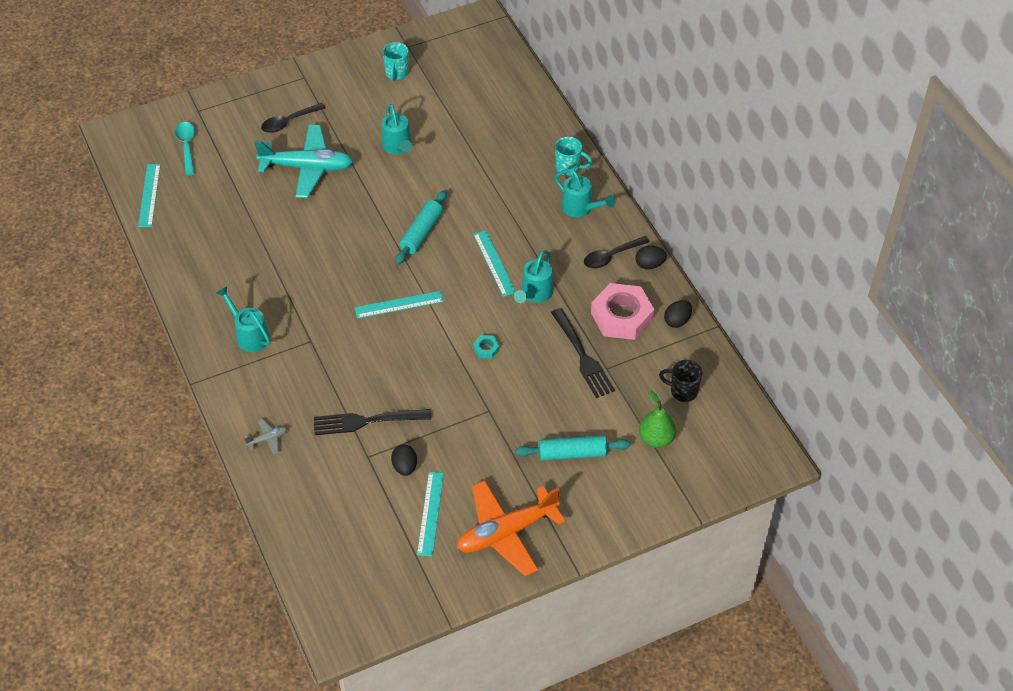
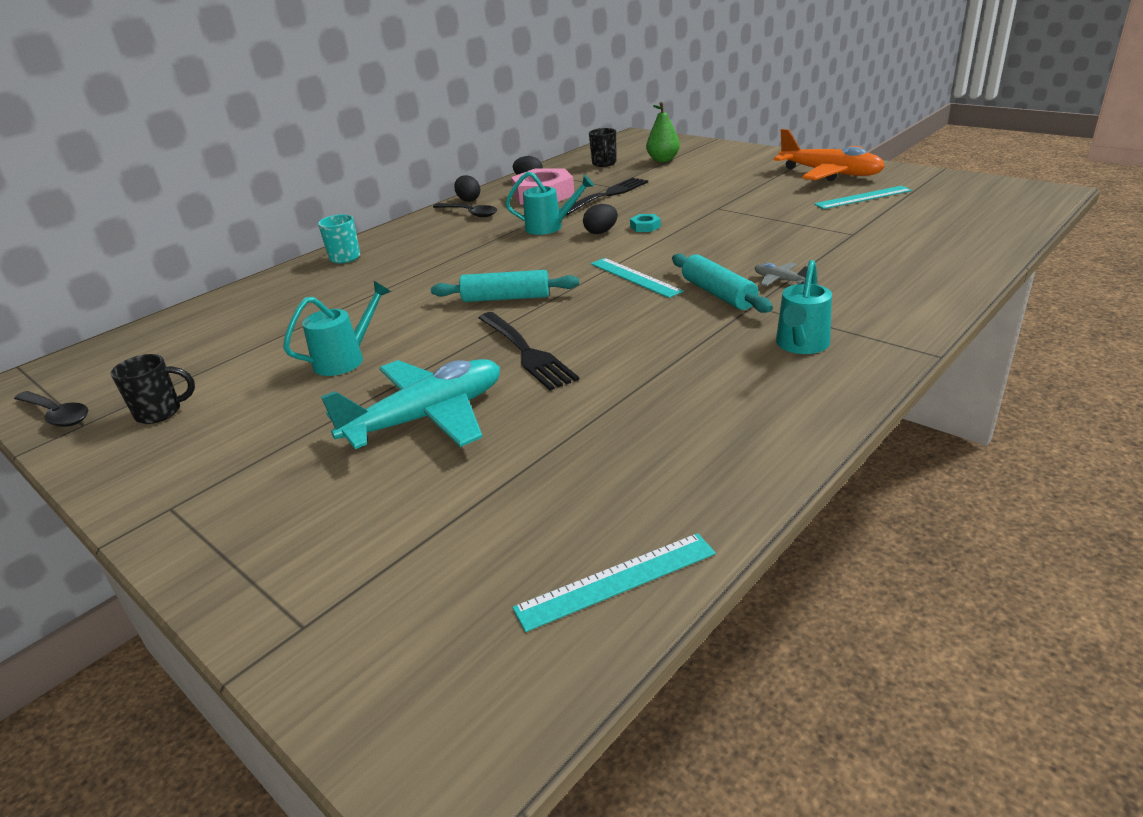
camera: 110 degrees left, 20 degrees down
(187, 147) = (435, 589): turquoise spoon -> none
(267, 439) = (923, 282): grey plane -> grey plane (779, 280)
(288, 122) = (313, 478): black spoon -> black spoon (57, 415)
(307, 167) = (427, 417): turquoise plane -> turquoise plane turned 75 degrees clockwise
(367, 421) = (812, 246): black fork -> black fork (525, 352)
(396, 73) = (160, 412): turquoise mug -> black mug
(404, 467) = (835, 218): black egg -> black egg (601, 232)
(494, 263) = (522, 252): turquoise ruler -> none
(572, 453) = (717, 175): turquoise rolling pin -> turquoise rolling pin (718, 294)
(581, 208) = (408, 238): turquoise watering can -> none

